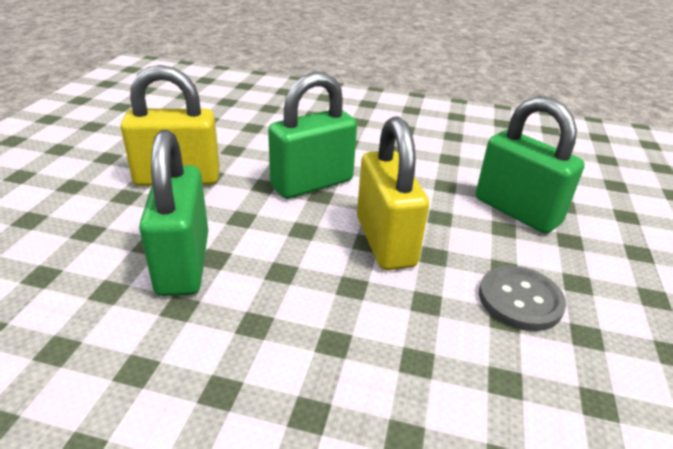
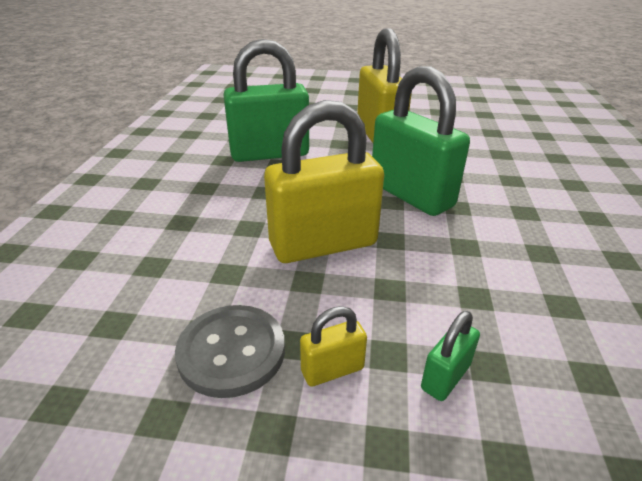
camera: 85 degrees right, 0 degrees up
(517, 211) = (445, 377): green padlock -> green padlock, size x0.43
(523, 253) = (332, 370): none -> yellow padlock

